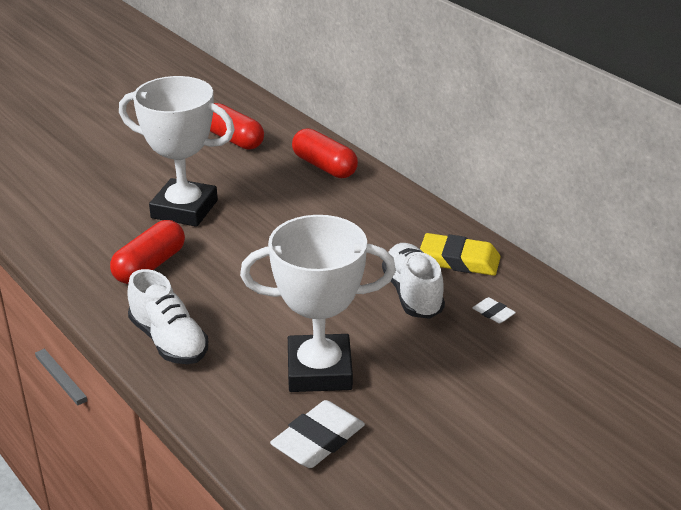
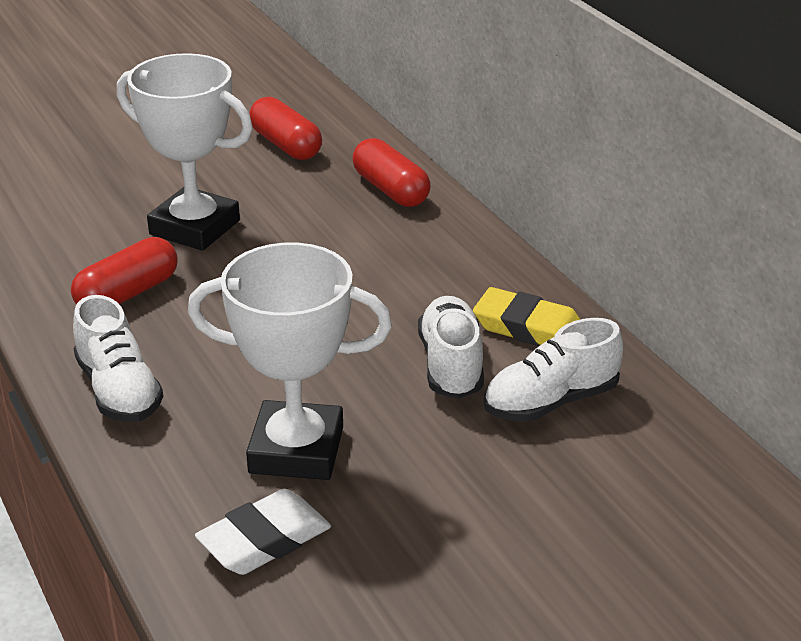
camera: 10 degrees right, 0 degrees up
(493, 313) = (551, 402): white eraser -> white shoe

